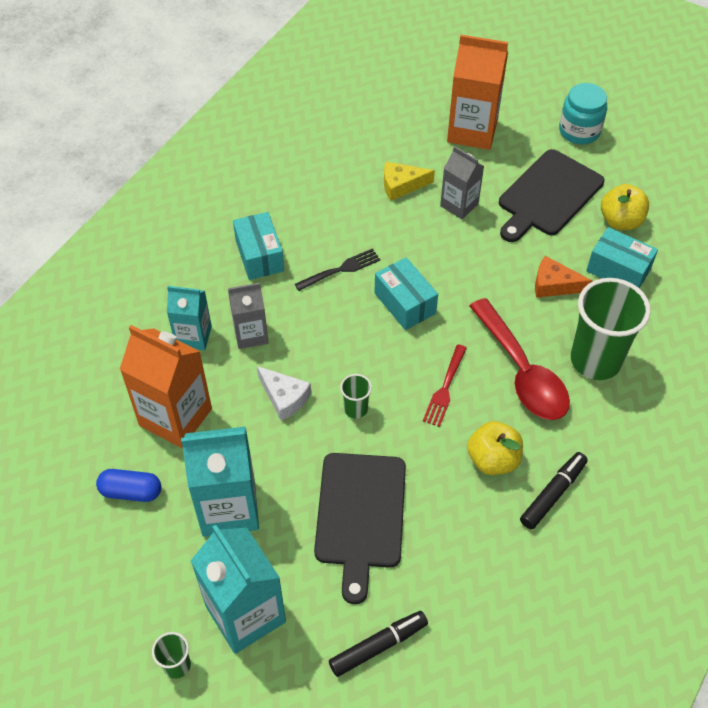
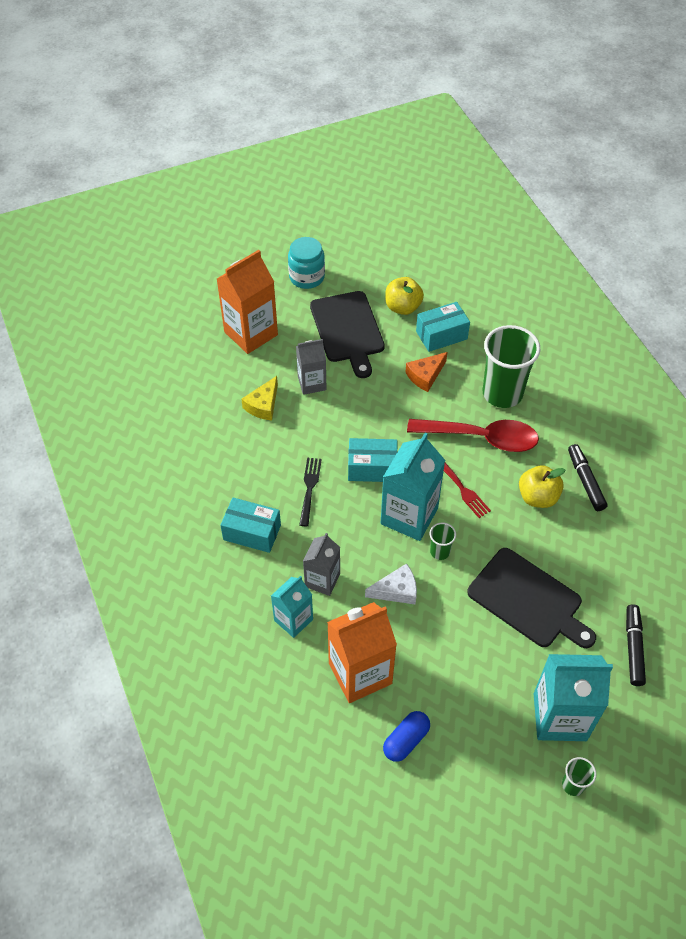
camera: 55 degrees left, 0 degrees up
(229, 508) = (466, 680): turquoise carton -> turquoise carton (409, 516)

